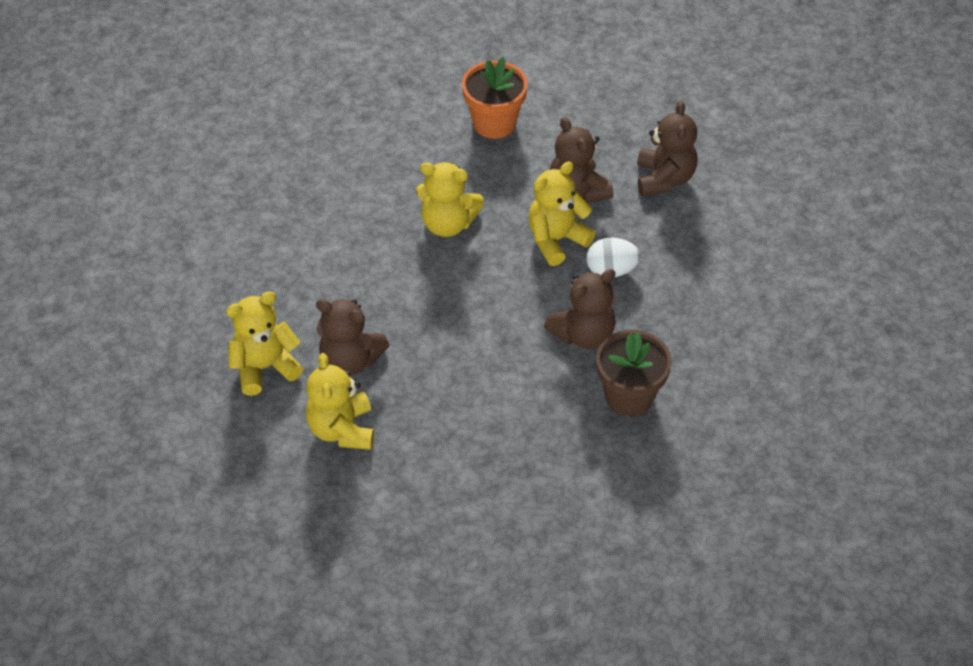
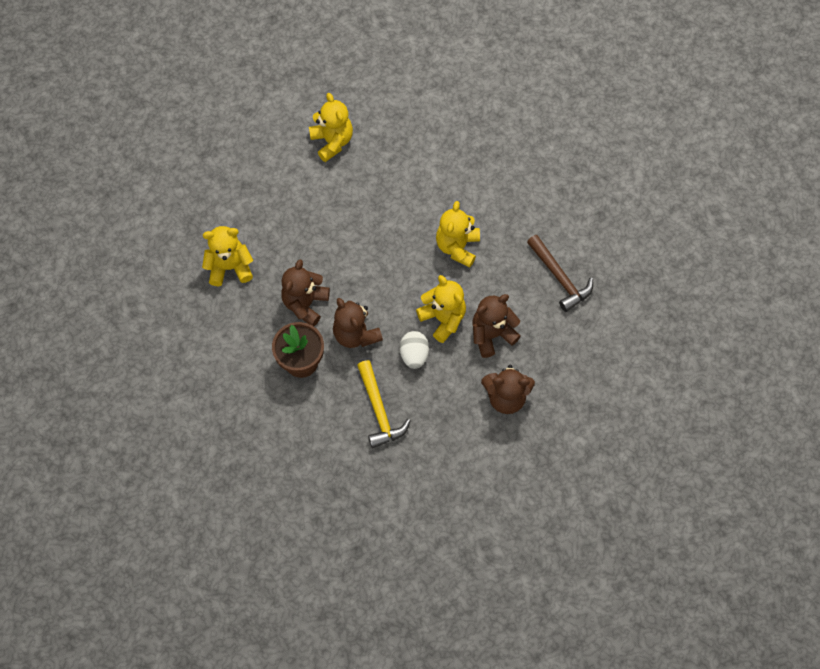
camera: 90 degrees right, 15 degrees up
(342, 429) = (282, 188): yellow teddy bear -> yellow teddy bear (230, 267)
(350, 360) = (337, 190): brown teddy bear -> brown teddy bear (305, 304)
(494, 123) = (559, 278): orange flower pot -> brown hammer
(694, 307) = (379, 410): none -> yellow hammer

